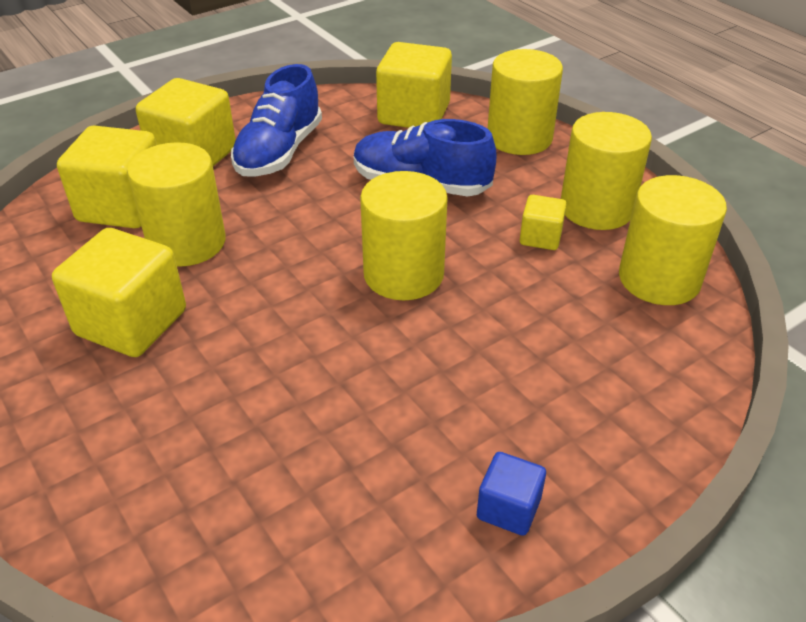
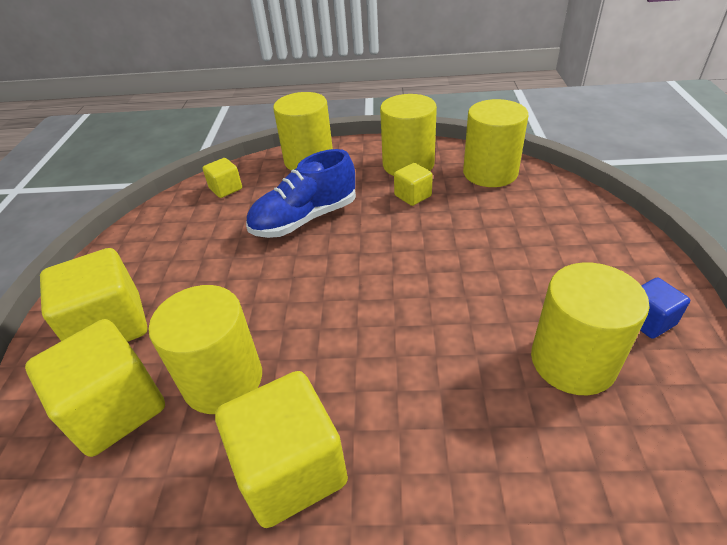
camera: 50 degrees left, 0 degrees up
(279, 152) = (177, 272): blue shoe -> none
(403, 274) = (390, 269): yellow cylinder -> yellow cylinder (572, 361)
(414, 114) = (226, 189): yellow cube -> yellow cube, size x0.51

